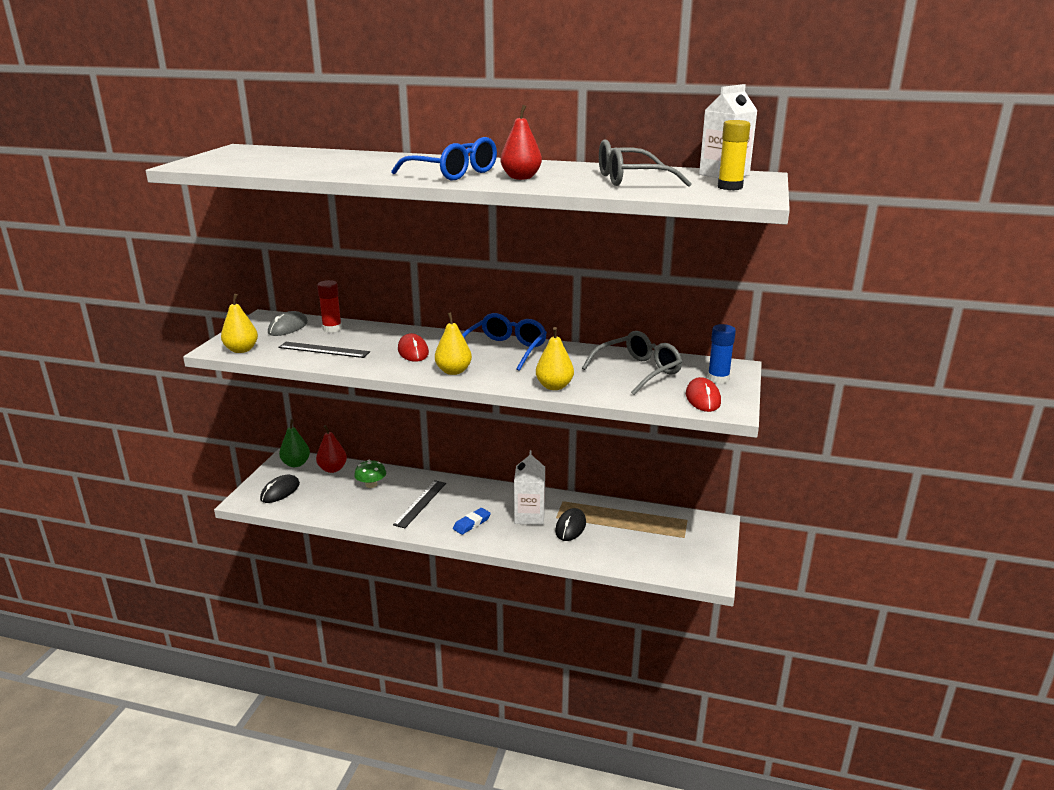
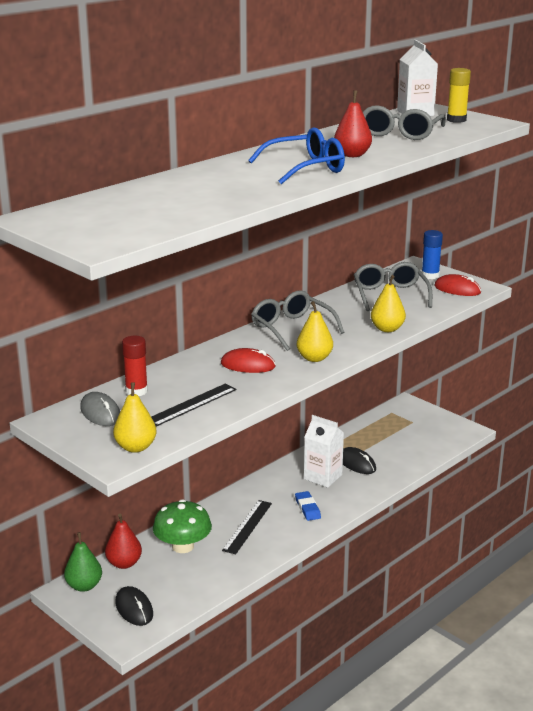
camera: 60 degrees left, 0 degrees up
(371, 484) = (183, 546): green mushroom -> green mushroom, size x1.61
(420, 503) = (247, 526): black ruler -> black ruler turned 60 degrees clockwise
(505, 350) = (291, 328): blue glasses -> grey glasses

